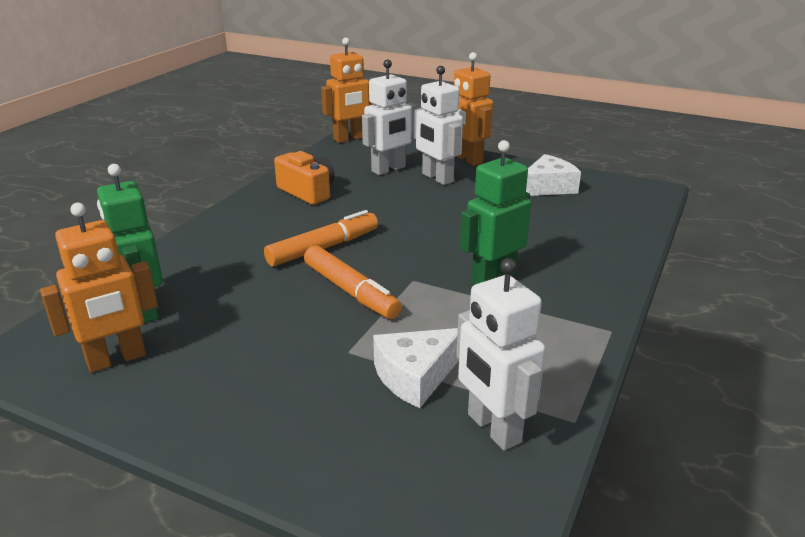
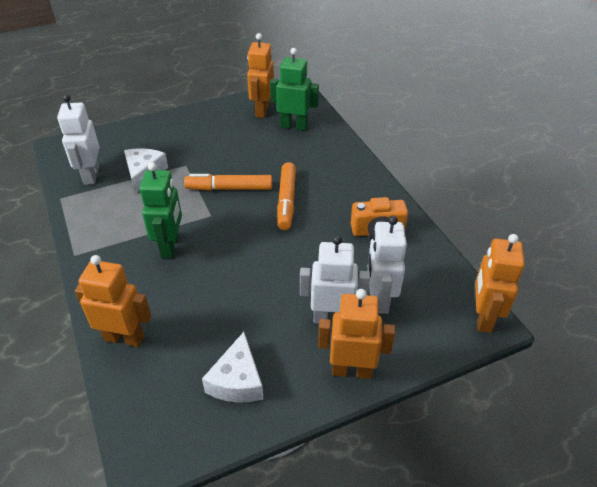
camera: 130 degrees right, 15 degrees up
(493, 428) = (91, 175): white robot -> white robot turned 105 degrees counterclockwise
(613, 243) = (124, 338): none -> orange robot

